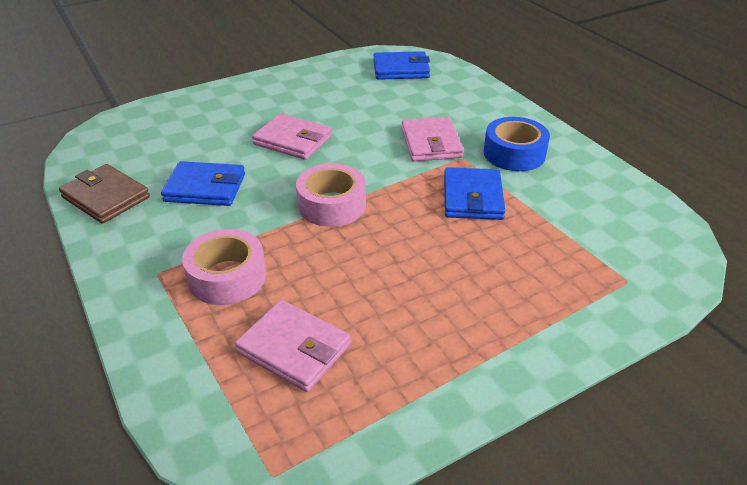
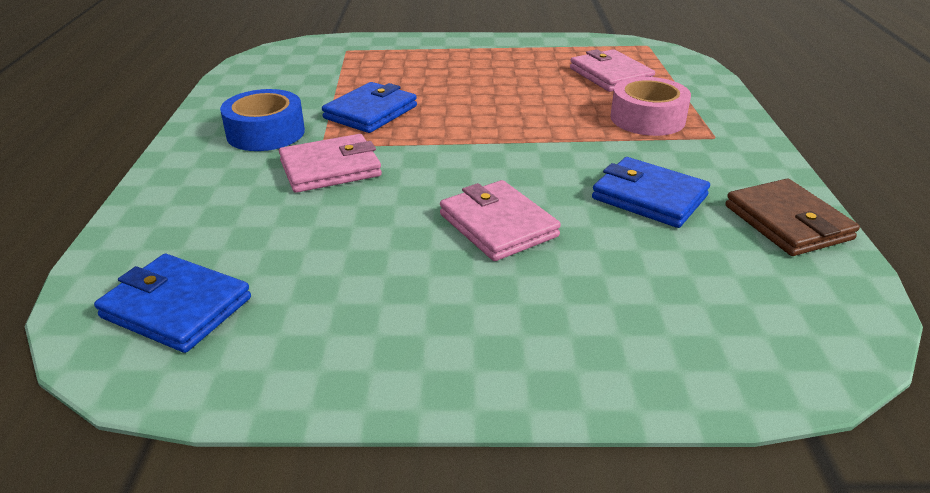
camera: 150 degrees left, 5 degrees down
(332, 205) = (512, 142): pink tape -> none
(431, 143) = (330, 168): pink wallet -> pink wallet turned 45 degrees clockwise

